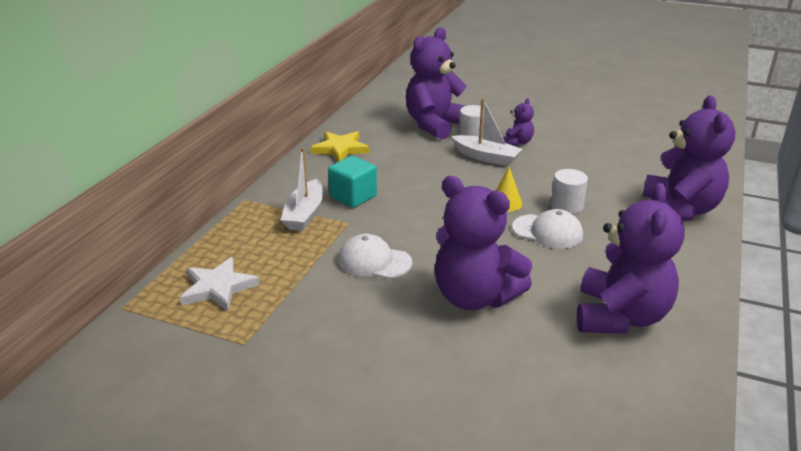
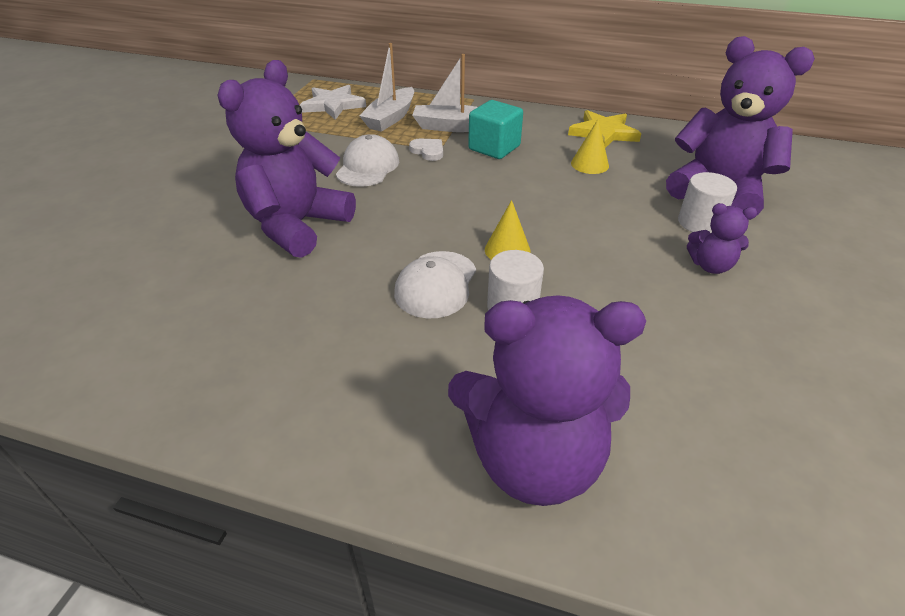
camera: 85 degrees right, 10 degrees up
(351, 229) = (428, 151): none -> white heart
(390, 160) = (589, 164): none -> yellow cone
(486, 157) = (638, 235): white boat -> white boat (390, 118)
(620, 316) = (233, 336): purple teddy bear -> none

